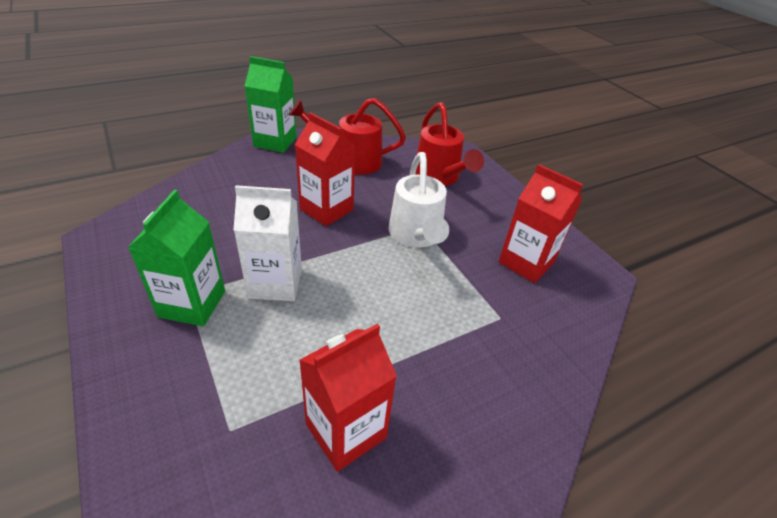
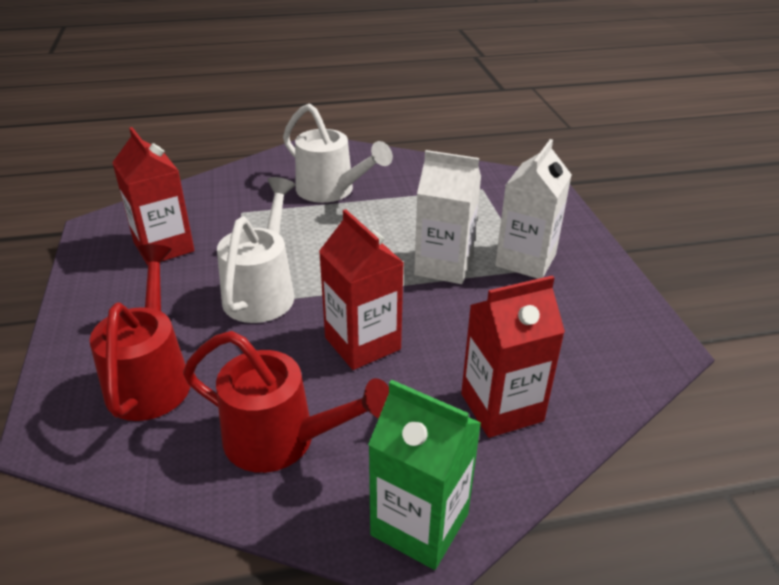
camera: 160 degrees left, 5 degrees down
(192, 304) = (525, 260): green carton -> white carton
(346, 431) = (404, 177): red carton -> red carton (501, 407)
(429, 375) = (331, 191): none -> white watering can

